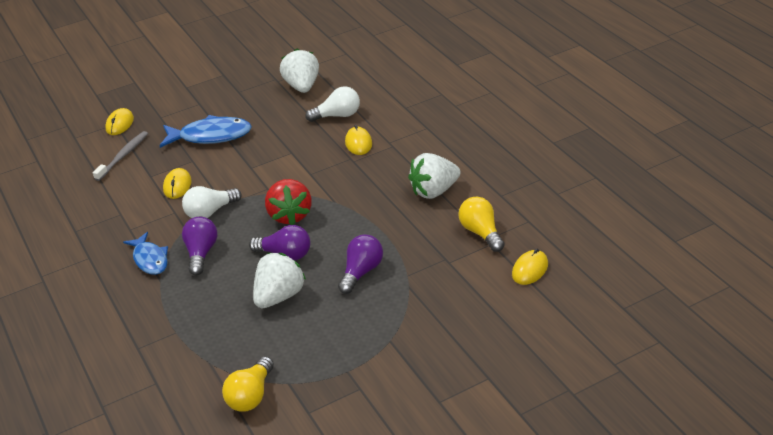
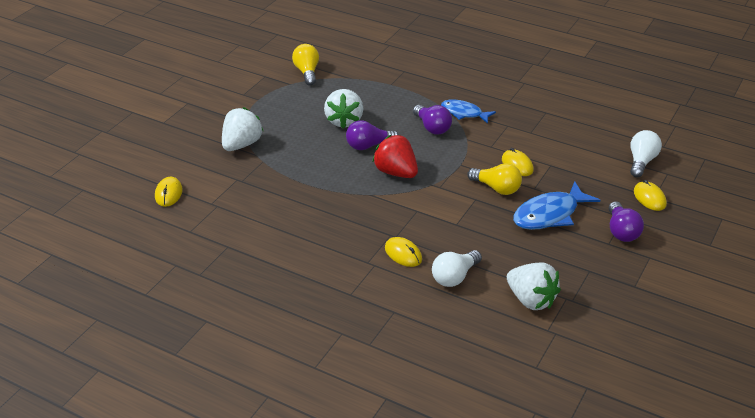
camera: 145 degrees right, 0 degrees up
(123, 156) = (599, 172): grey toothbrush -> none
(210, 212) = (463, 155): white light bulb -> white light bulb (641, 162)
(361, 272) = (299, 152): purple light bulb -> purple light bulb (621, 231)
(434, 191) = (291, 230): white strawberry -> white strawberry (241, 144)
(481, 233) = (225, 208): yellow light bulb -> yellow light bulb (497, 188)

